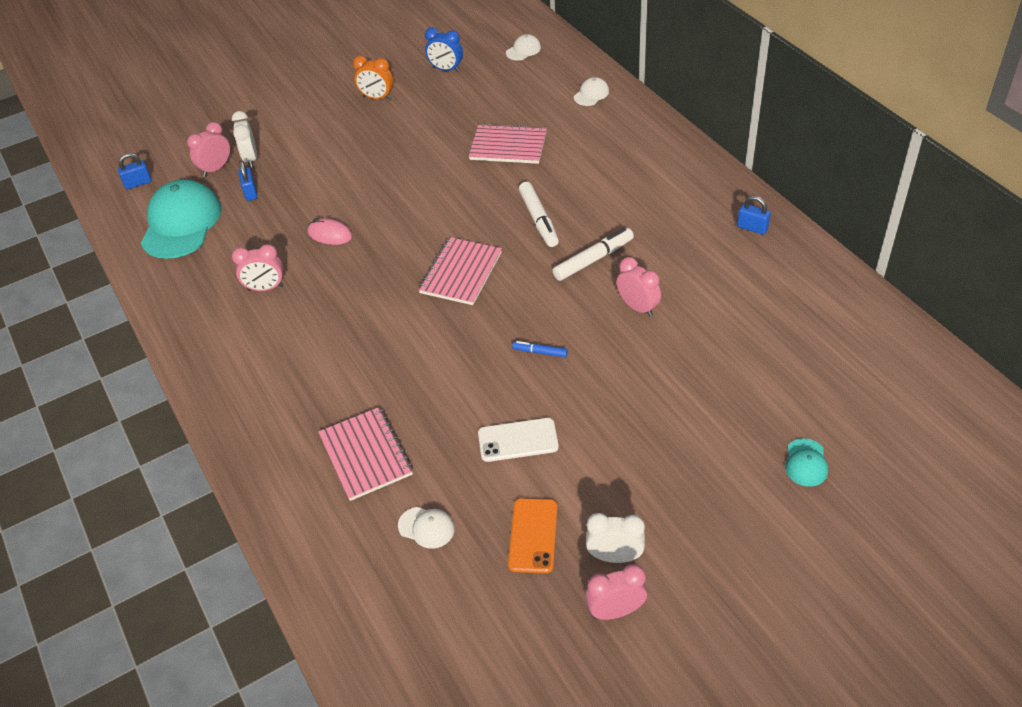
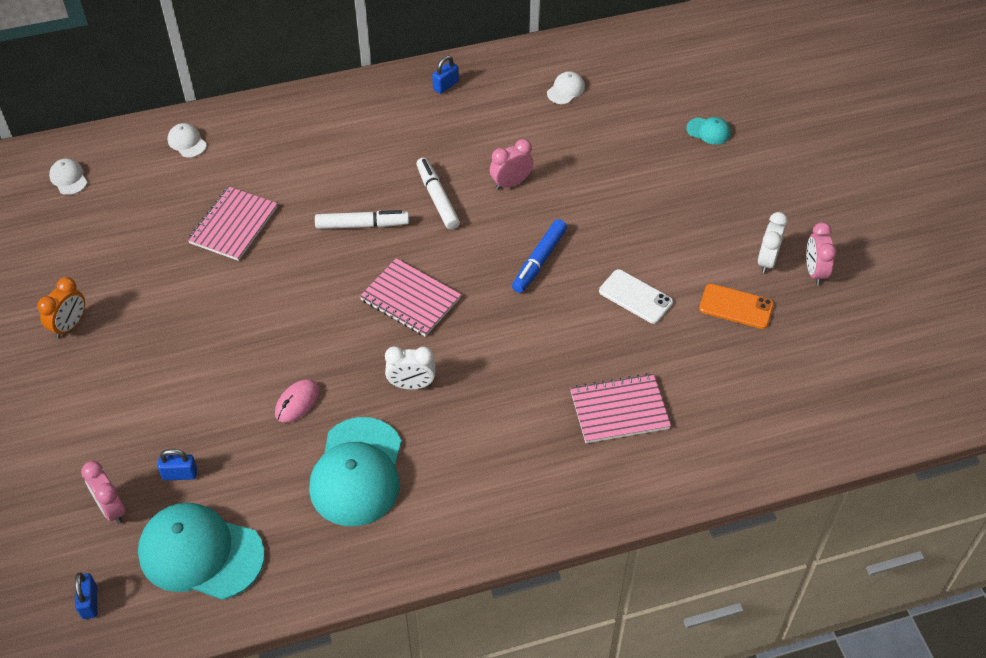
camera: 80 degrees left, 5 degrees up
(251, 159) = (113, 469): white clock -> white clock (411, 385)
(265, 288) = (357, 472): pink clock -> turquoise cap
(426, 527) = (711, 377): white cap -> white cap (565, 90)
(446, 69) = (58, 252): blue clock -> none
(518, 440) = (635, 297): white phone -> white phone turned 60 degrees counterclockwise
(540, 352) = (539, 261): blue marker -> blue marker, size x1.83

